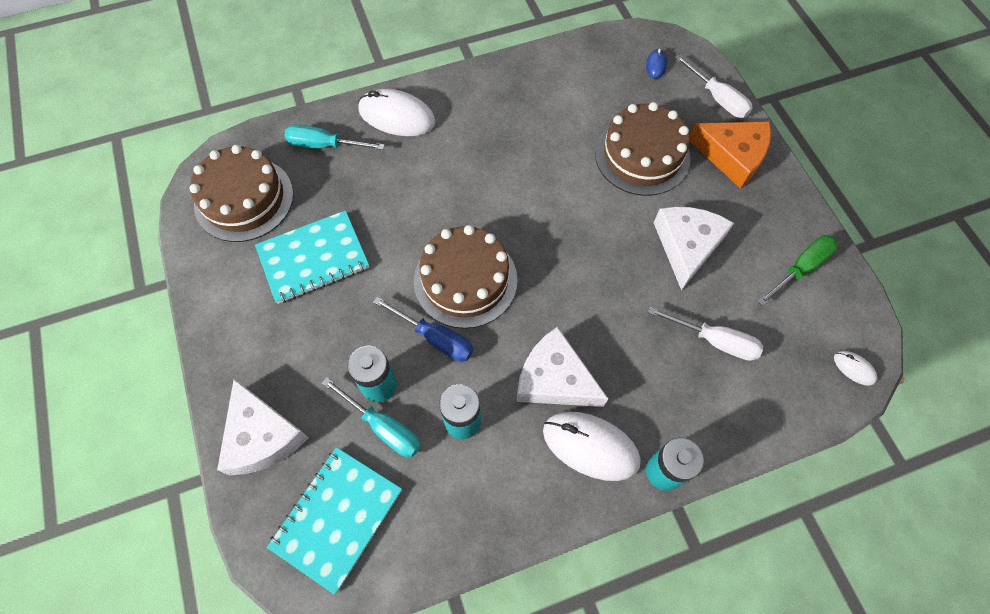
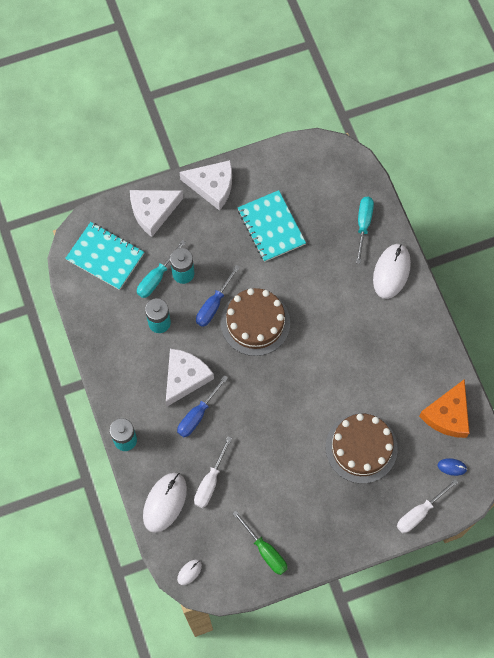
camera: 90 degrees right, 5 degrees up
(244, 199) = (316, 178): brown cake -> none
(590, 446) = (141, 397): white mouse -> white mouse (165, 502)
(613, 360) = (197, 415): none -> blue screwdriver
(687, 246) = (283, 472): white cheese -> white cheese (212, 186)
(732, 156) = (363, 516): orange cheese -> orange cheese (447, 415)

